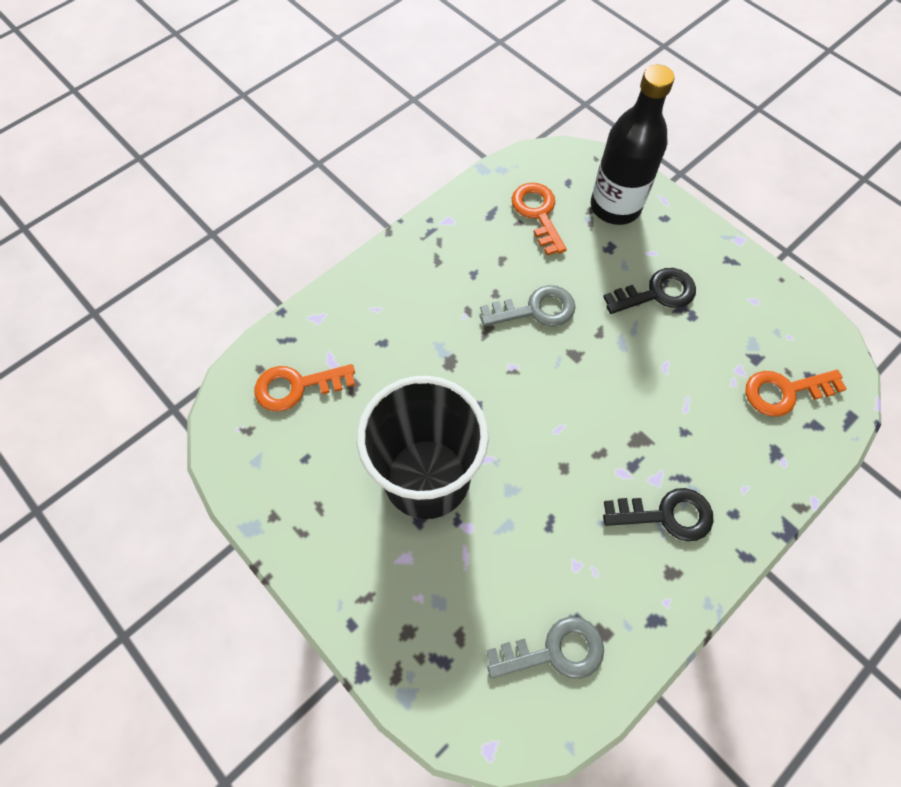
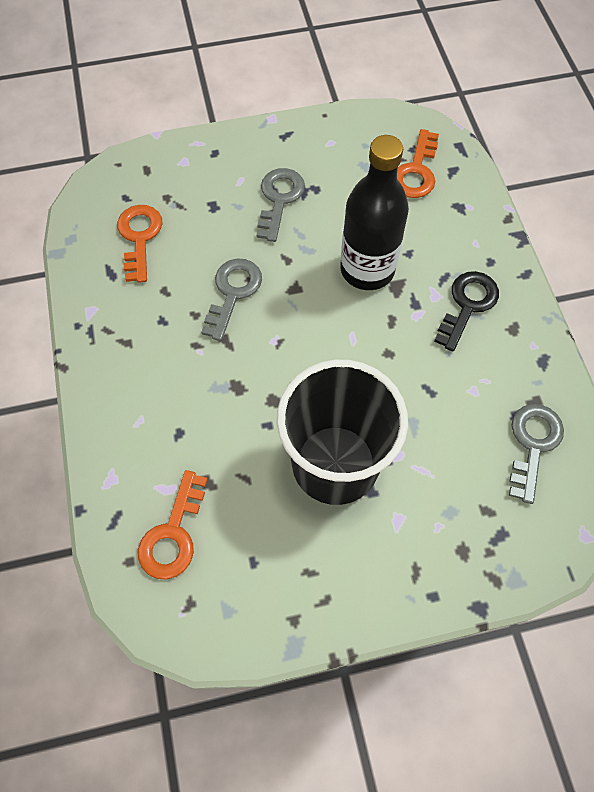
camera: 60 degrees left, 0 degrees up
(538, 213) = (139, 237): orange key -> orange key turned 75 degrees clockwise
(615, 206) = (177, 179): black bottle -> black bottle (367, 269)
(657, 293) = (279, 199): black key -> grey key

